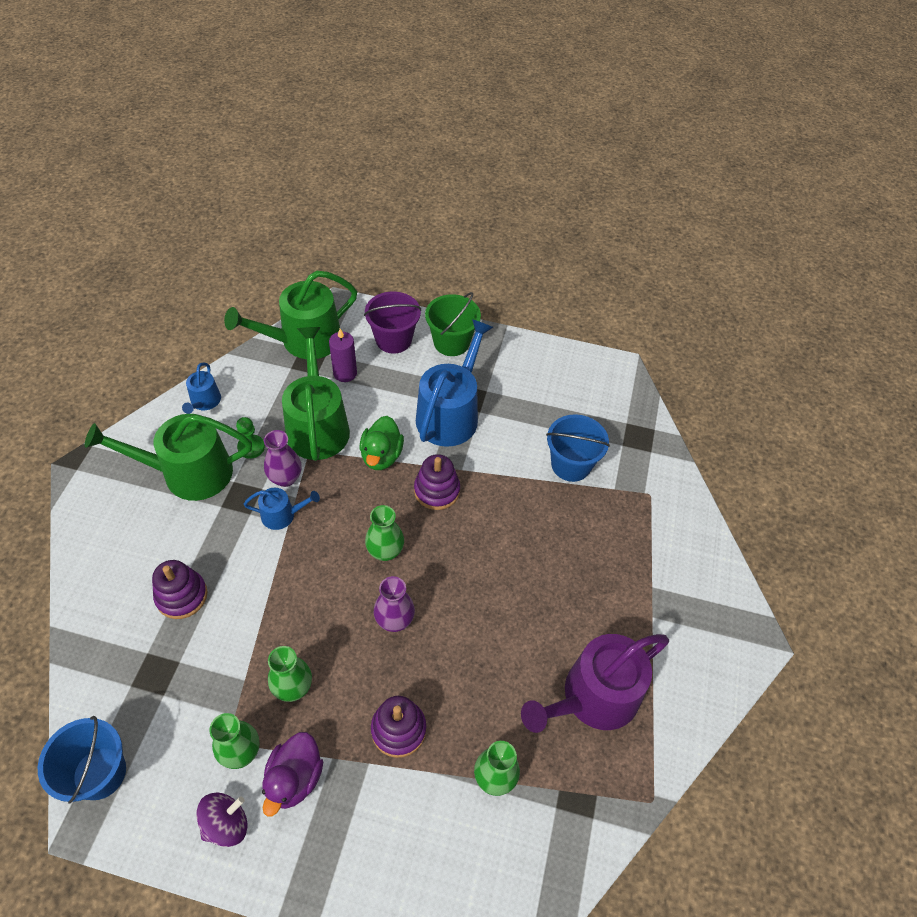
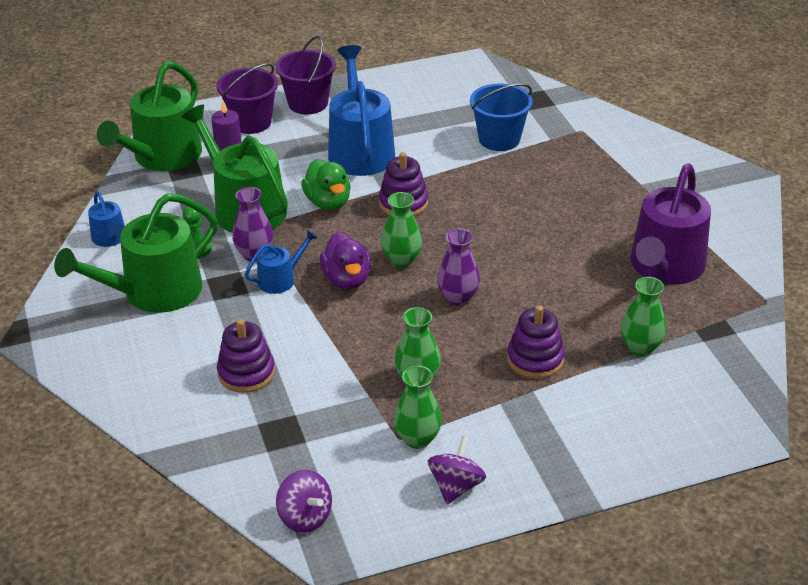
camera: 30 degrees left, 15 degrees down
(99, 773) = (305, 517): blue bucket -> purple spinning top
(294, 778) = (482, 430): purple duck -> purple duck (347, 279)
(451, 342) = (308, 103): green bucket -> purple bucket

